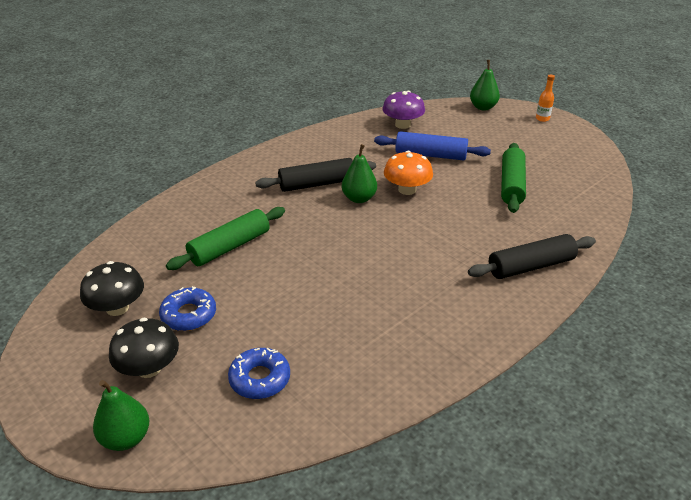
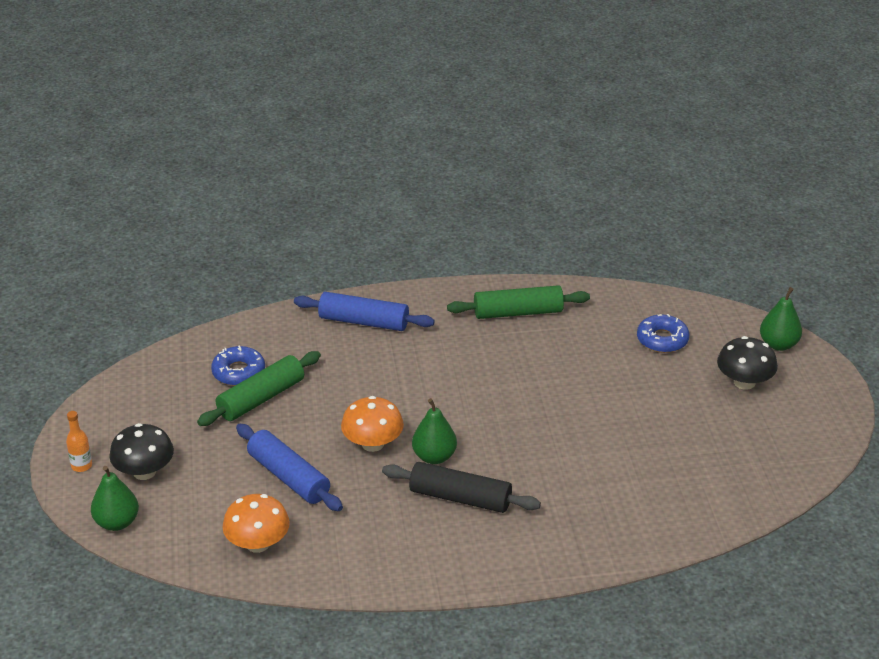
camera: 145 degrees left, 0 degrees up
(117, 308) = (753, 444): black mushroom -> black mushroom (144, 472)
(189, 315) = (691, 410): blue donut -> blue donut (238, 372)
(230, 247) = (614, 461): green rolling pin -> green rolling pin (518, 312)
(402, 125) = (258, 543): purple mushroom -> orange mushroom
(530, 266) = (364, 322): black rolling pin -> blue rolling pin

